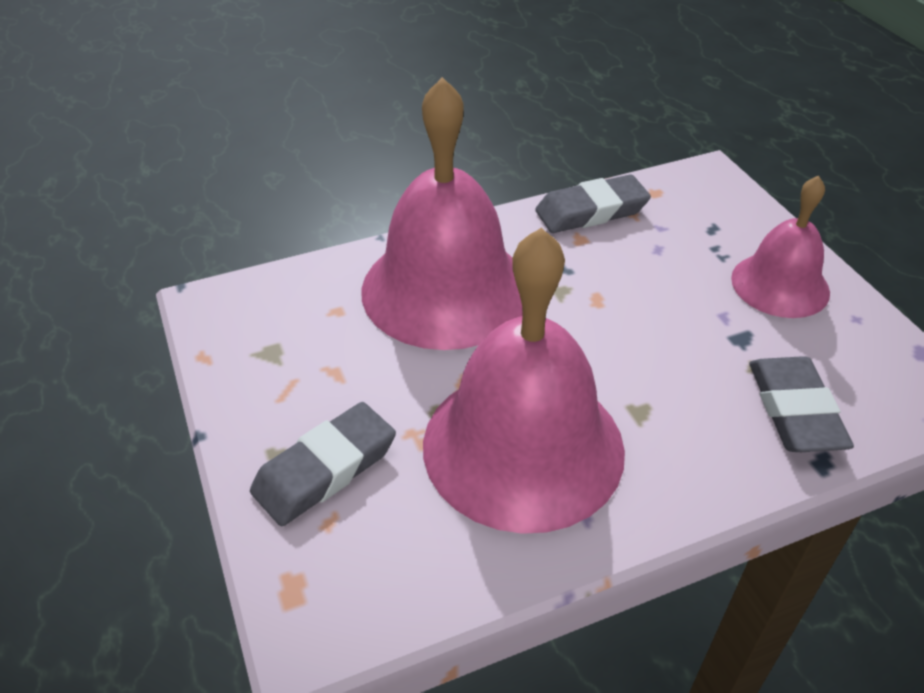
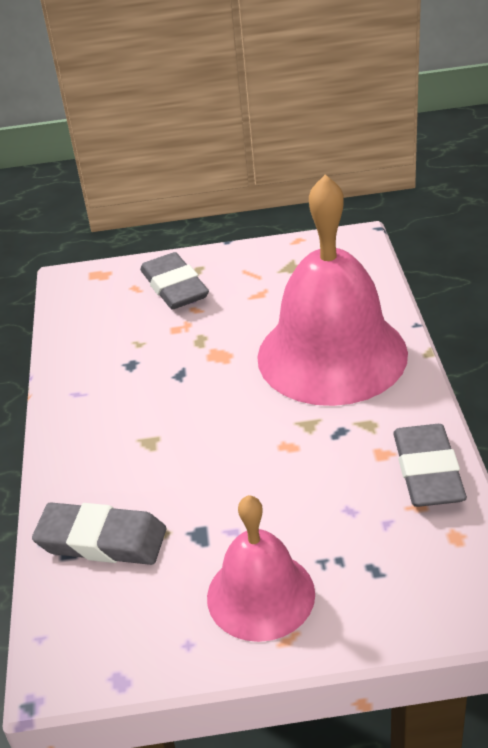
camera: 110 degrees right, 5 degrees down
(523, 446) = (148, 373): pink bell -> none

